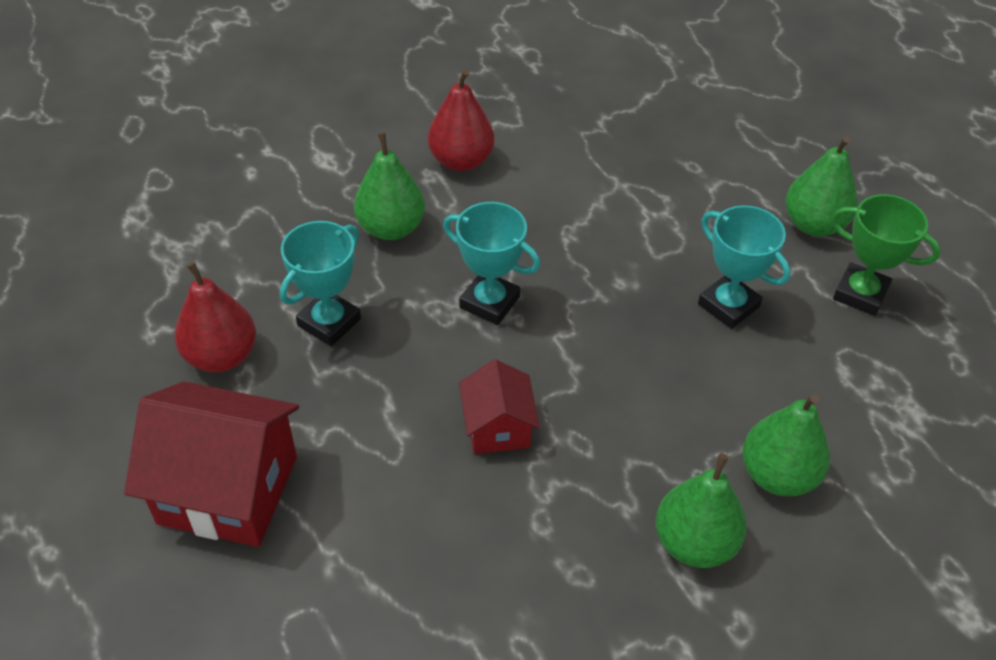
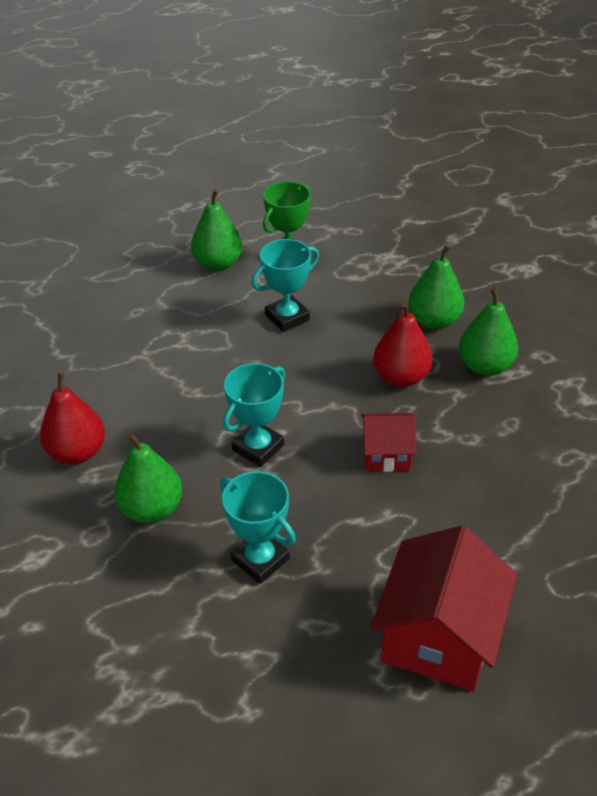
camera: 80 degrees left, 5 degrees down
(221, 356) = (287, 646): red pear -> red pear (401, 377)

